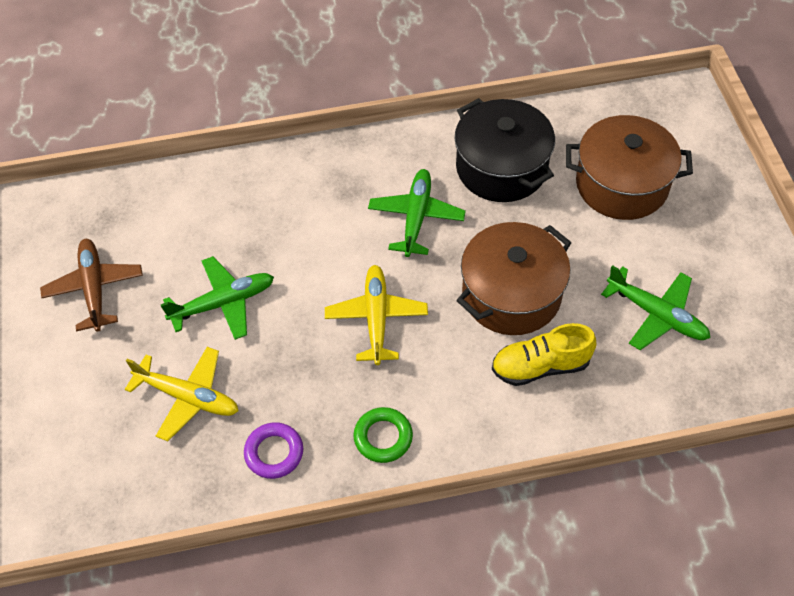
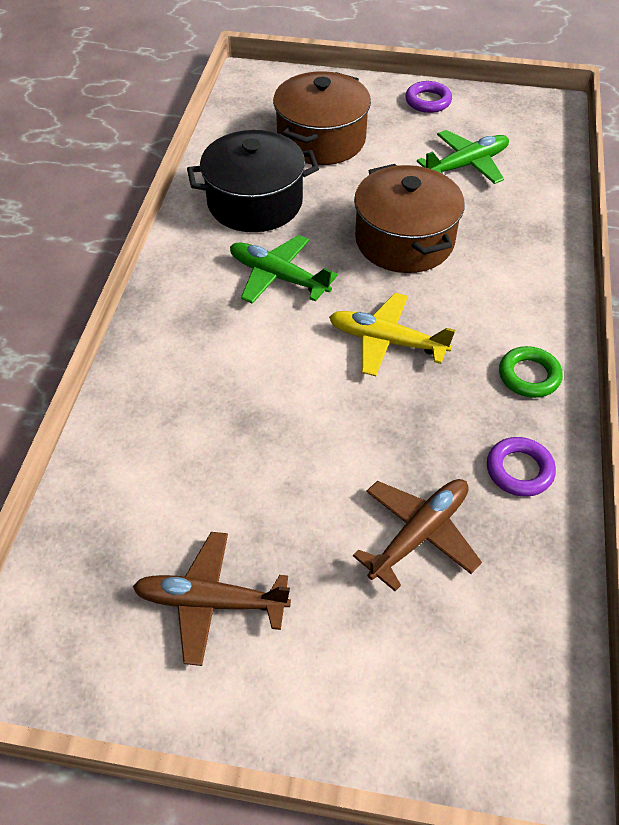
camera: 70 degrees left, 5 degrees down
(187, 397) = (418, 534): yellow plane -> brown plane
(223, 303) = (303, 467): green plane -> none
(540, 366) = (490, 246): yellow shoe -> none
(746, 252) = (428, 101): none -> purple ring

